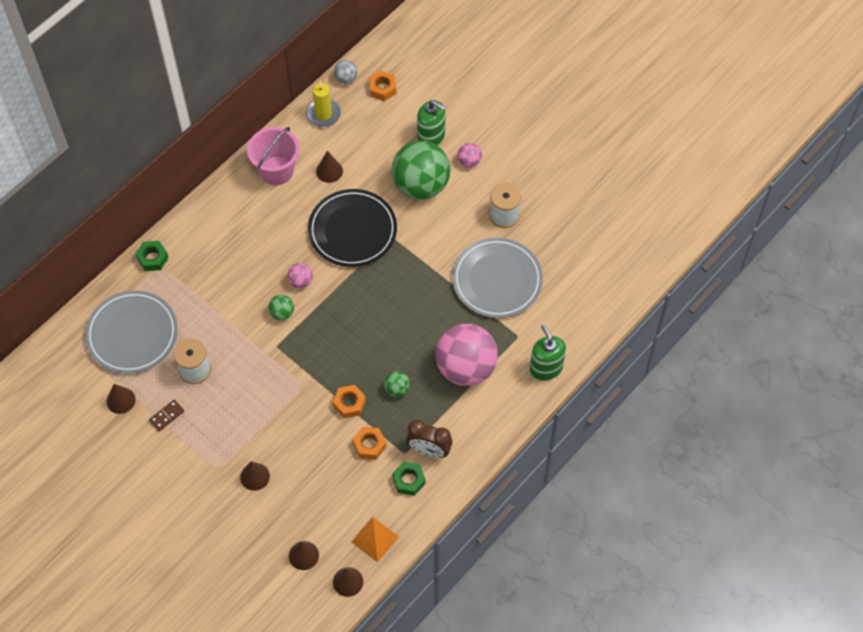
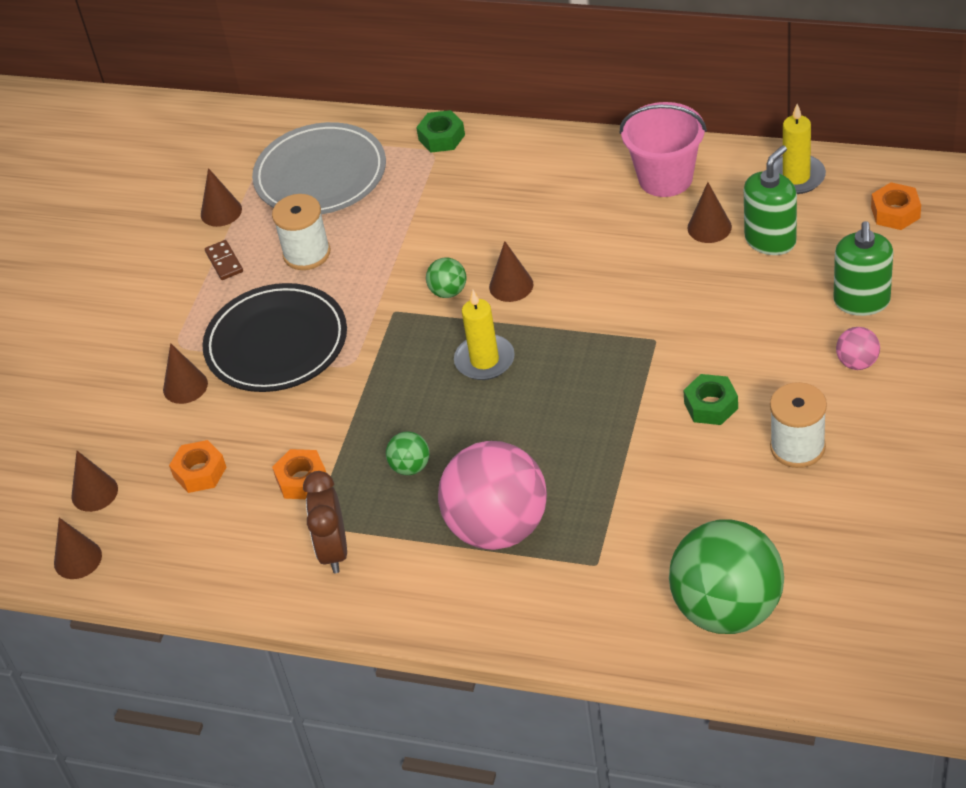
camera: 70 degrees right, 15 degrees down
(167, 416) = (224, 262): brown domino -> brown domino turned 45 degrees clockwise
(301, 281) = (511, 285): pink ball -> brown cone
(346, 78) = (876, 169): grey ball -> none
(347, 320) = (484, 360): none -> yellow candle
(349, 403) = (354, 427): orange nut -> orange nut (200, 472)
(352, 230) = (633, 296): black plate -> black plate (276, 343)
(375, 539) = (158, 557): orange pyramid -> none
(408, 480) = (271, 550): green nut -> green nut (711, 405)
(421, 185) = (768, 330): green ball -> green ball (727, 609)
(497, 280) = (676, 493): grey plate -> none
(546, 368) = (564, 626): green soap dispenser -> green soap dispenser (770, 240)

